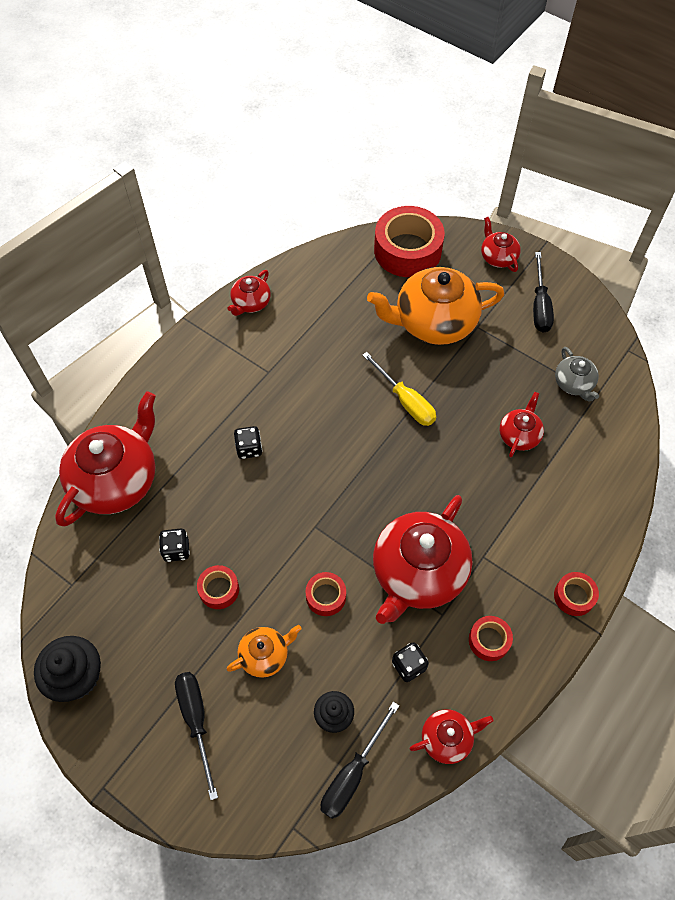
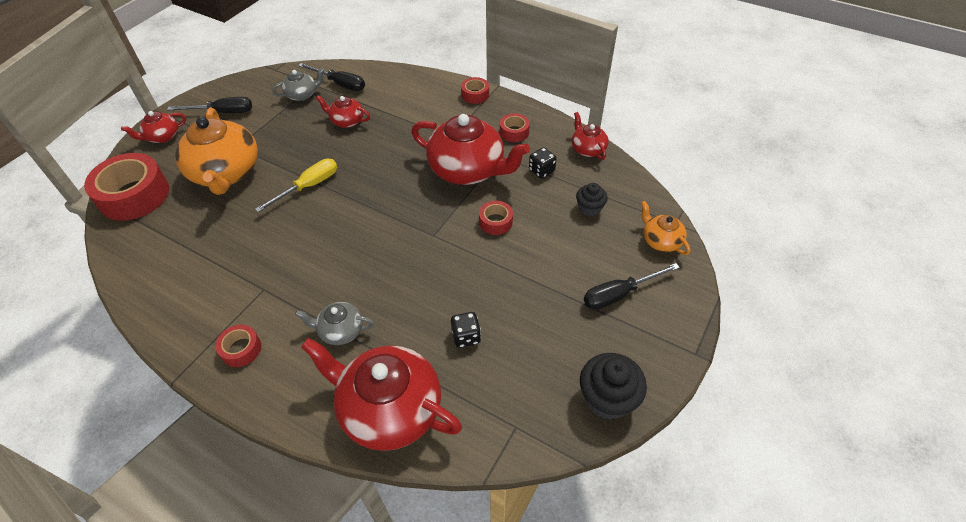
camera: 95 degrees left, 10 degrees down
(207, 438) = (340, 331): none -> grey teapot
(219, 589) = (501, 296): red tape -> red tape (241, 349)
(249, 448) = (353, 293): black dice -> none
(250, 303) = (167, 317): red teapot -> none
(265, 655) = (553, 255): orange teapot -> orange teapot (660, 241)
(352, 774) = (627, 194): black screwdriver -> black screwdriver (340, 84)

